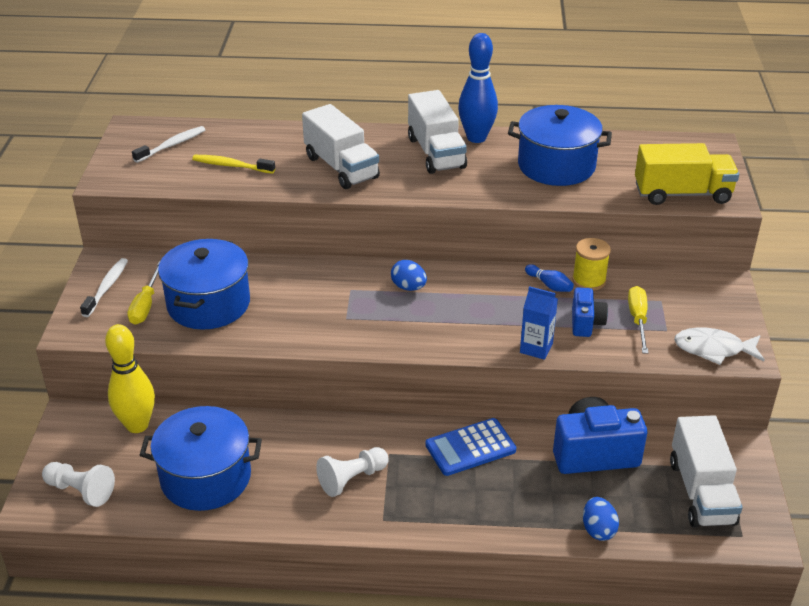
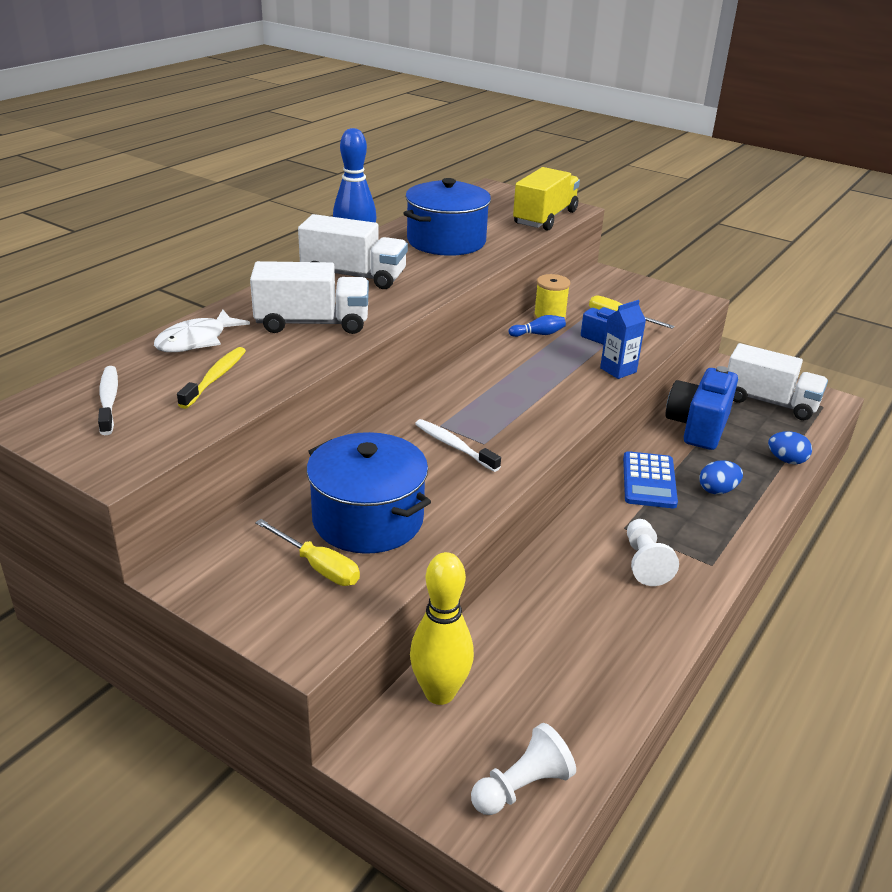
camera: 60 degrees left, 5 degrees down
(107, 287) = (243, 587): white toothbrush -> white toothbrush (454, 446)
(206, 477) = (573, 664): blue pot -> none
(231, 166) = (215, 378): yellow toothbrush -> yellow toothbrush turned 150 degrees clockwise
(408, 287) = (471, 395): blue egg -> blue egg (717, 490)
(713, 349) = (680, 307): white fish -> white fish (196, 340)

